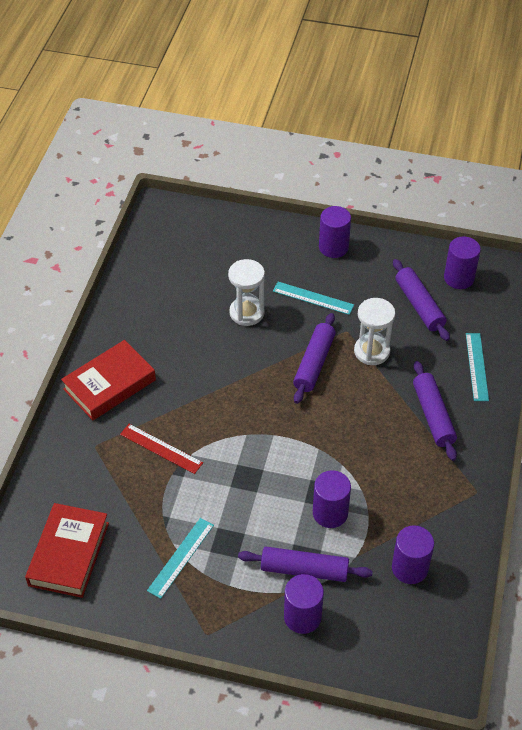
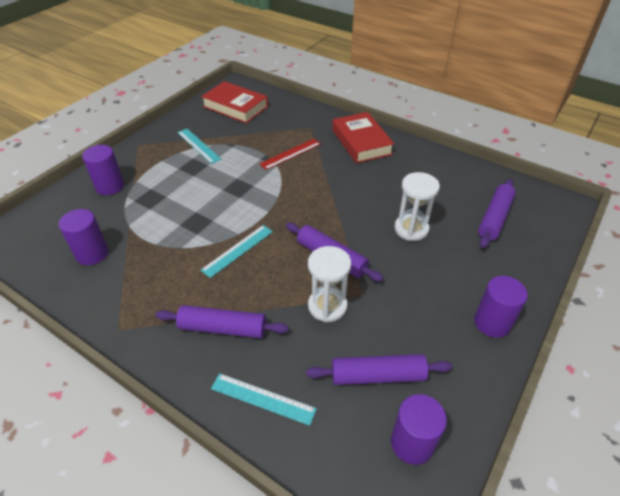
camera: 110 degrees right, 5 degrees down
(304, 569) = (142, 196): purple rolling pin -> purple rolling pin (494, 218)
(313, 298) = (416, 281): turquoise ruler -> turquoise ruler (237, 250)
(330, 513) = (175, 223): purple cylinder -> none

